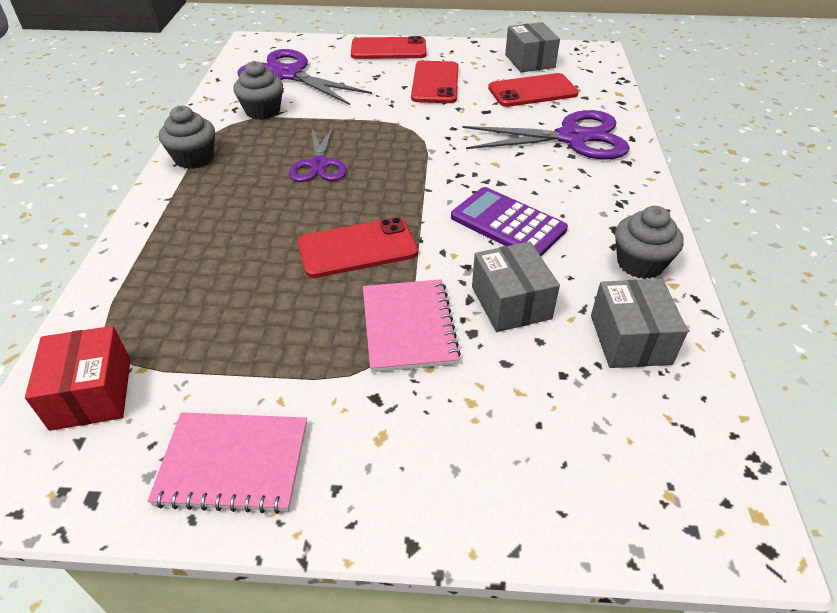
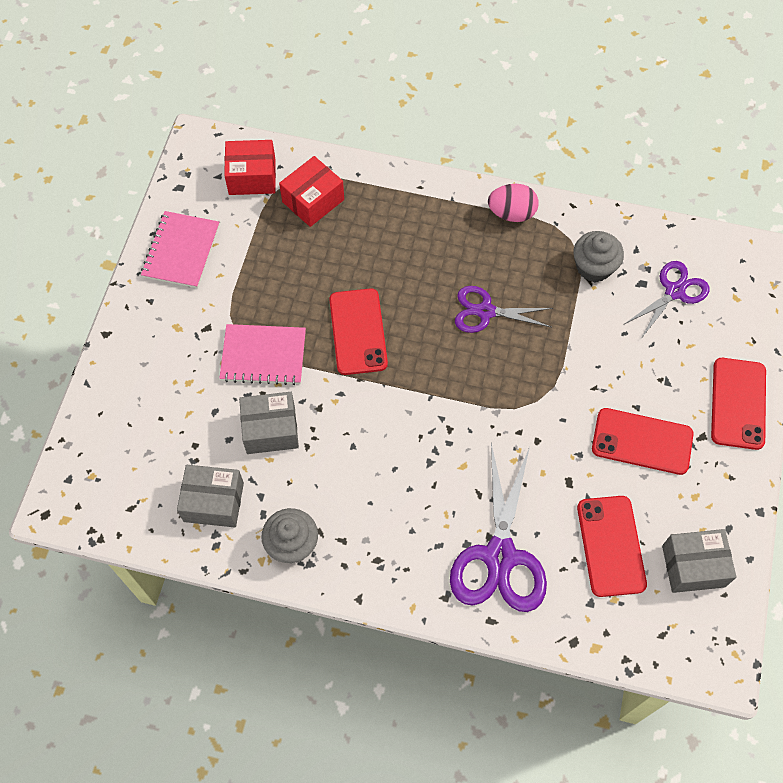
camera: 100 degrees right, 20 degrees up
(152, 315) = (313, 201): none -> red box
(194, 158) = (511, 213): grey cupcake -> pink egg
(288, 75) = (674, 291): purple scissors -> purple scissors, size x0.61
(507, 224) = (366, 452): purple calculator -> none

